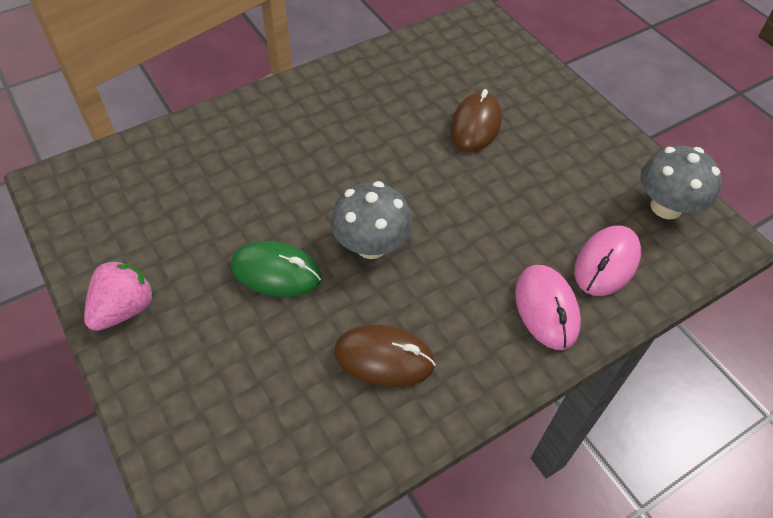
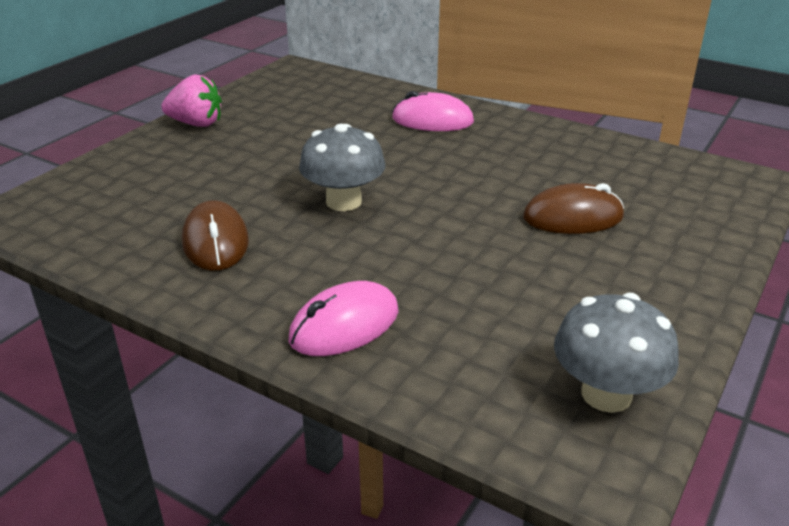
camera: 65 degrees right, 20 degrees down
(276, 272) = (275, 168): green mouse -> none
(606, 263) = (452, 358): pink mouse -> pink mouse (432, 120)

